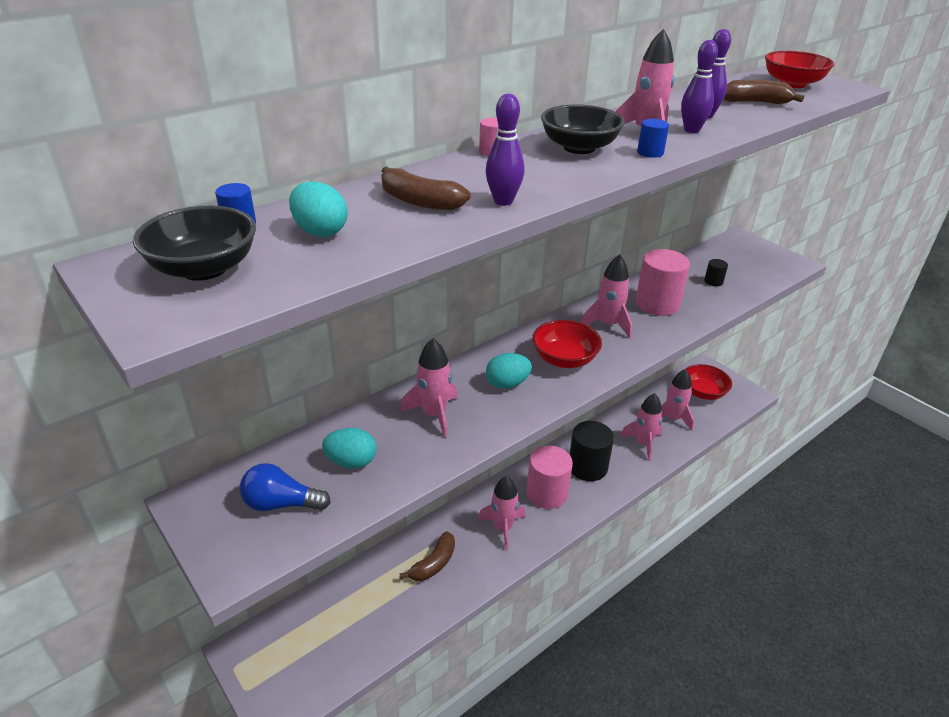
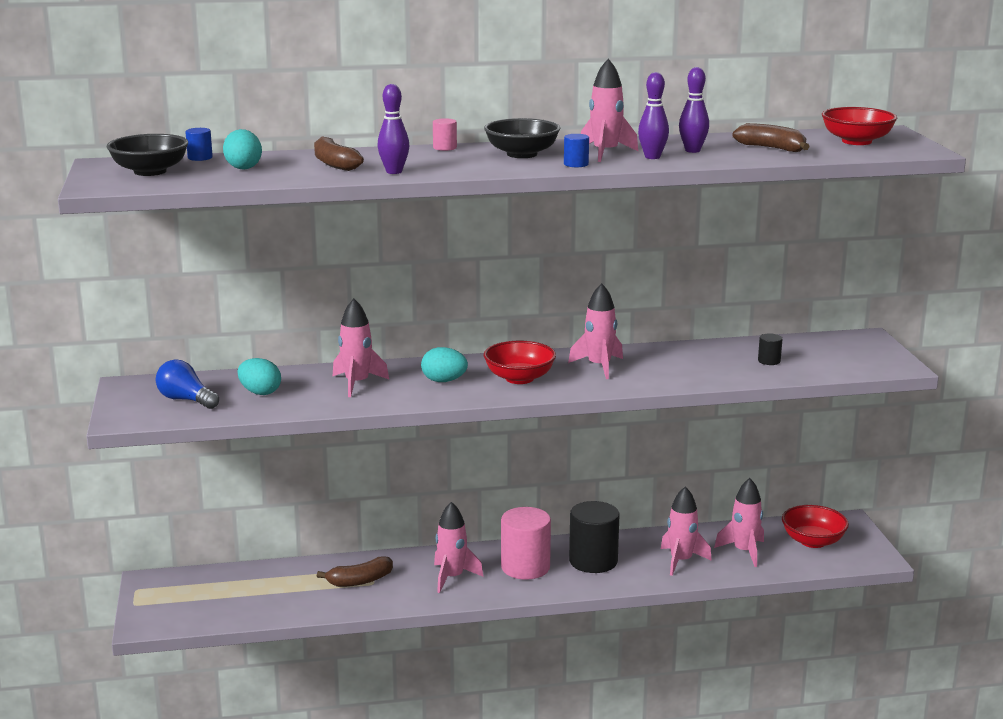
camera: 30 degrees right, 15 degrees down
(657, 304) = (675, 363): pink cylinder -> none

